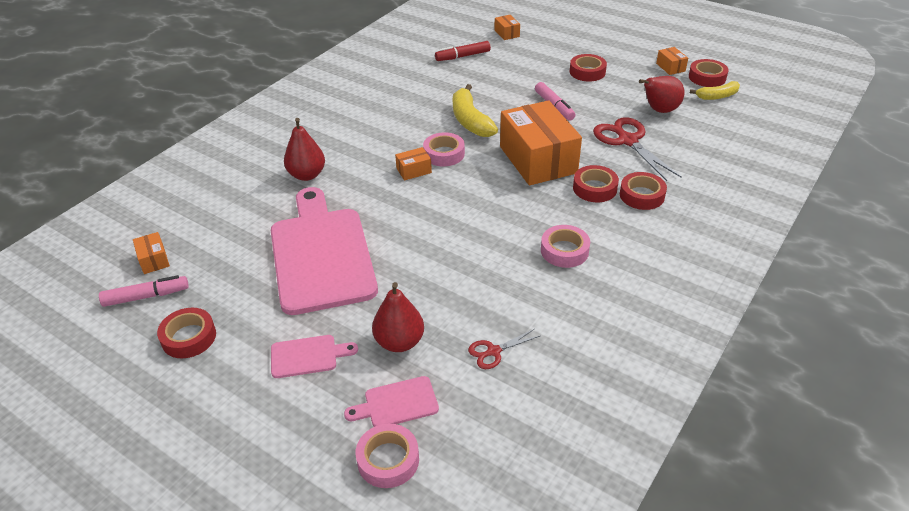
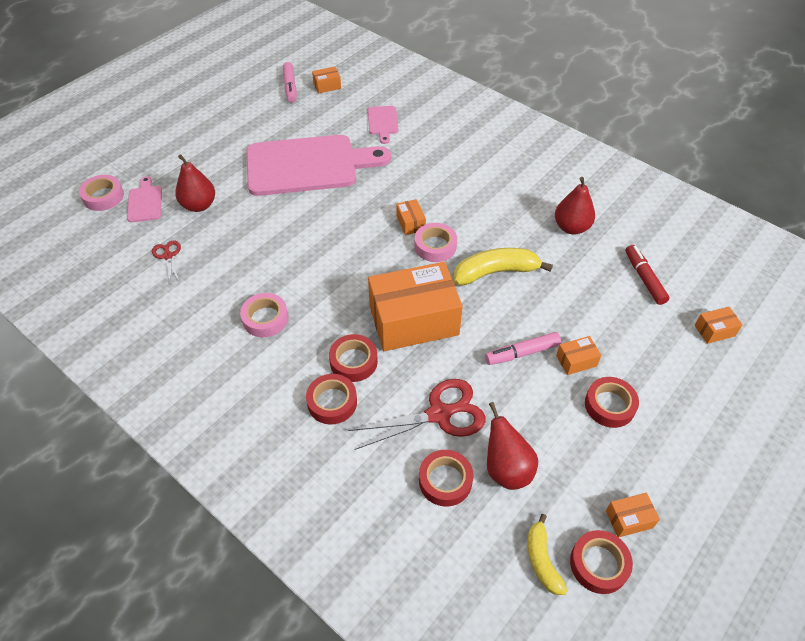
camera: 95 degrees right, 10 degrees up
(189, 337) = (244, 108): red tape -> red tape (445, 481)
(307, 175) = (416, 155): red pear -> red pear (571, 227)
(308, 356) = (205, 161): pink cutting board -> pink cutting board (383, 122)
(553, 84) = (576, 361): none -> orange box

